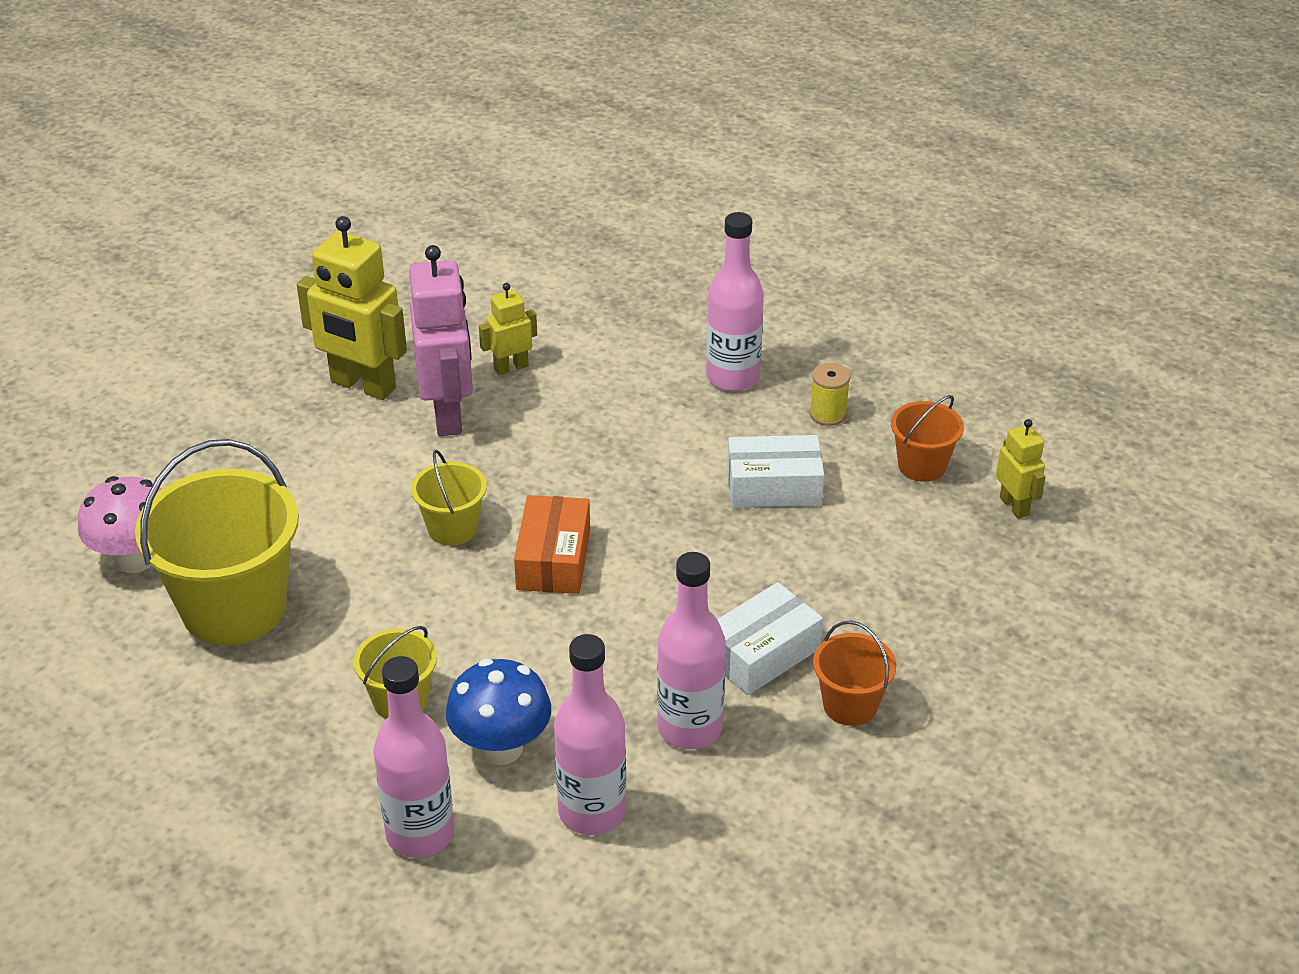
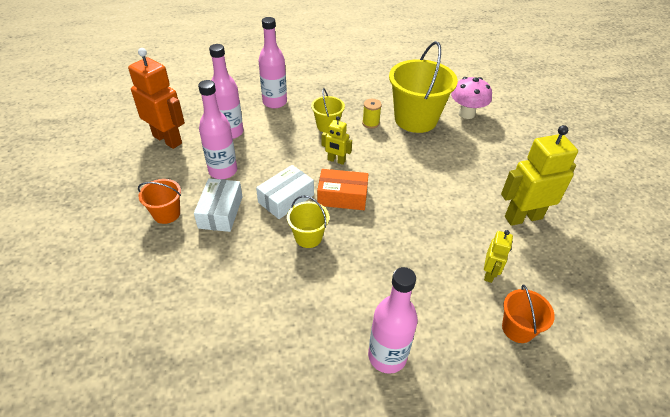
camera: 135 degrees right, 5 degrees up
(448, 415) = (471, 228): pink robot -> none
(452, 528) = (394, 184): yellow bucket -> yellow bucket (308, 237)
(501, 748) = (279, 132): blue mushroom -> none
(554, 559) = (342, 197): orange box -> orange box turned 45 degrees counterclockwise
(729, 878) = (167, 139): none -> orange robot
(774, 486) = (291, 296): white box -> white box (286, 199)
(828, 414) = (309, 370): yellow spool -> yellow spool (370, 123)
(922, 465) = (224, 371): orange bucket -> orange bucket (517, 328)
(1014, 506) = (149, 380): yellow robot -> yellow robot (336, 160)

